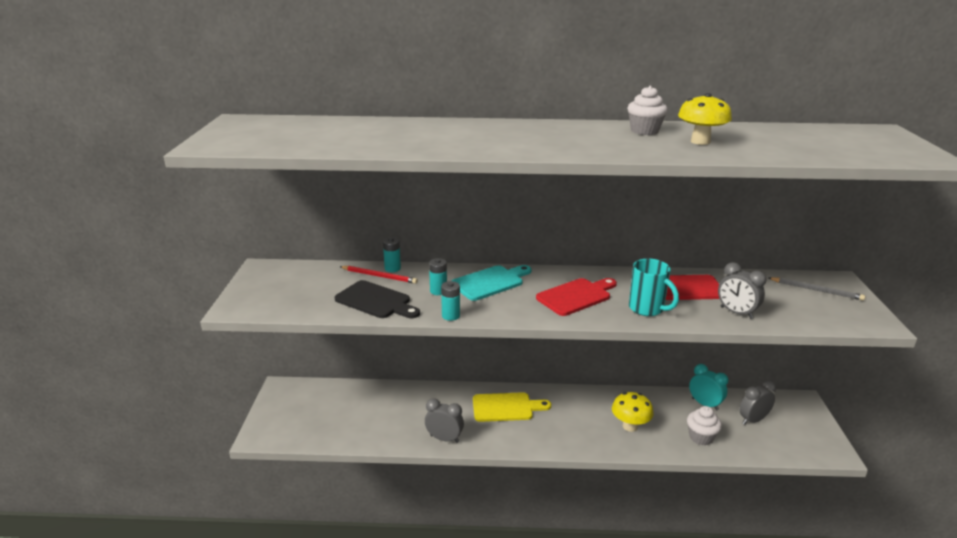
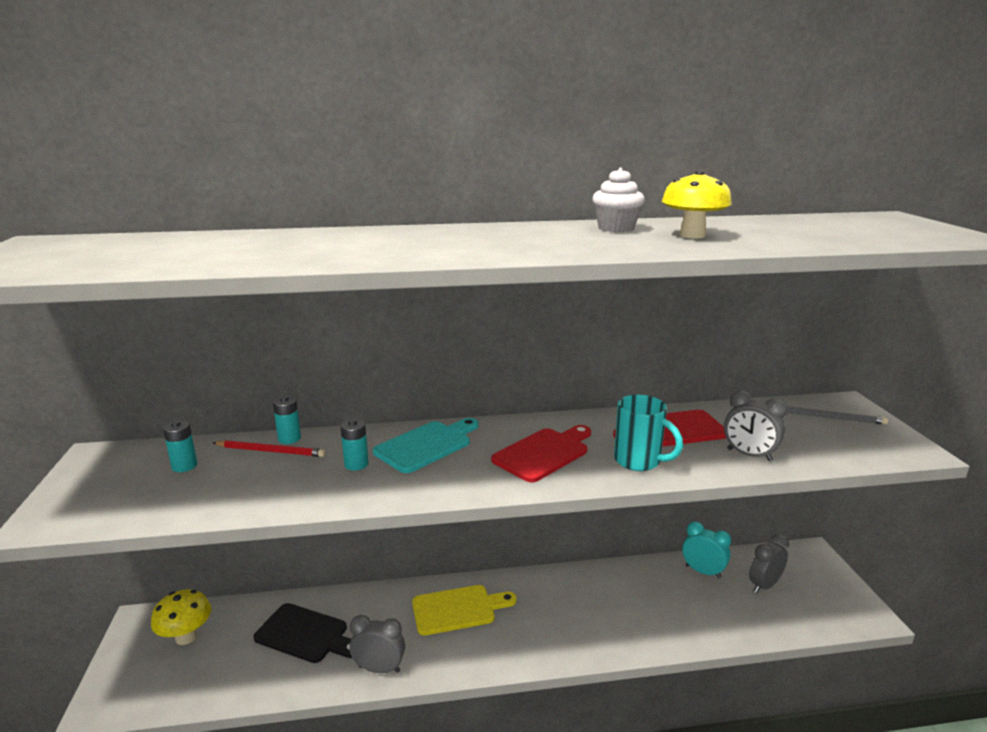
camera: 10 degrees left, 5 degrees down
(376, 301) = (266, 488): black cutting board -> black cutting board (305, 634)
(451, 316) = (377, 499): turquoise battery -> turquoise battery (184, 466)
(630, 426) = (621, 614): yellow mushroom -> yellow mushroom (186, 637)
(701, 437) = (710, 618): white cupcake -> none

